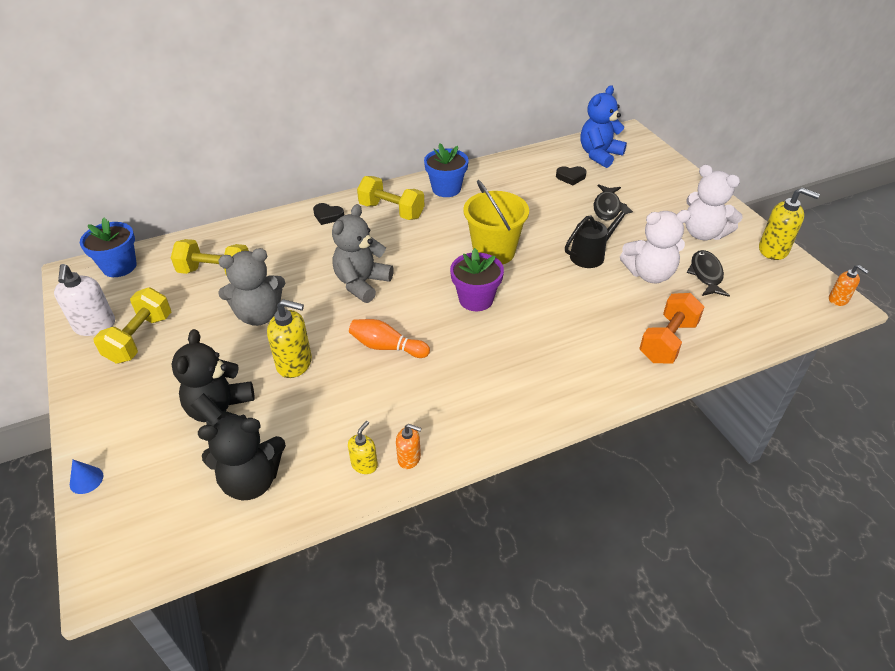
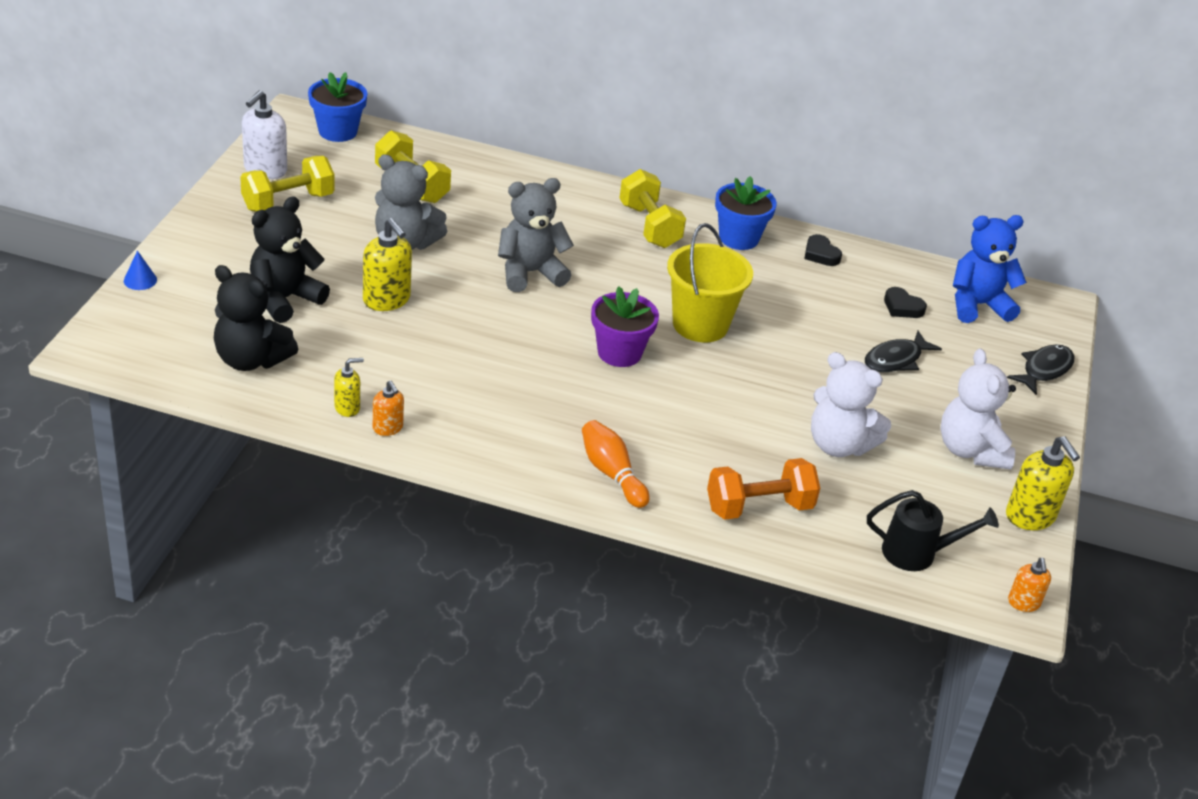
camera: 35 degrees right, 5 degrees down
(328, 216) = (578, 194): black heart -> black heart (820, 254)
(387, 347) = (481, 337): orange bowling pin -> orange bowling pin (611, 473)
(591, 254) = (802, 390): black watering can -> black watering can (917, 553)
(706, 274) = (904, 485): black fish -> black fish (1044, 370)

